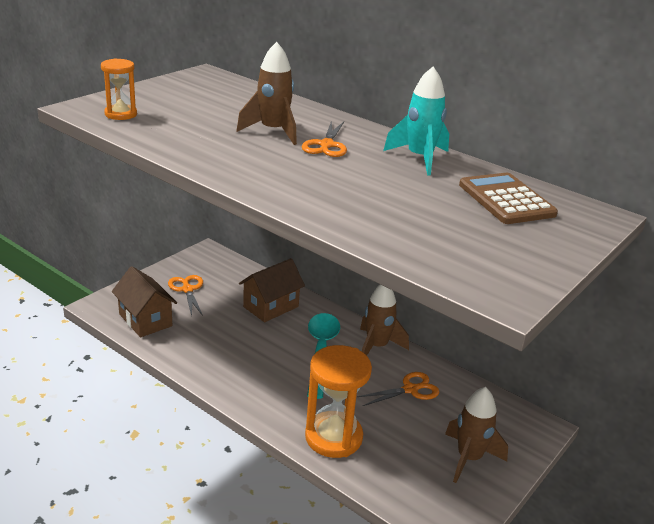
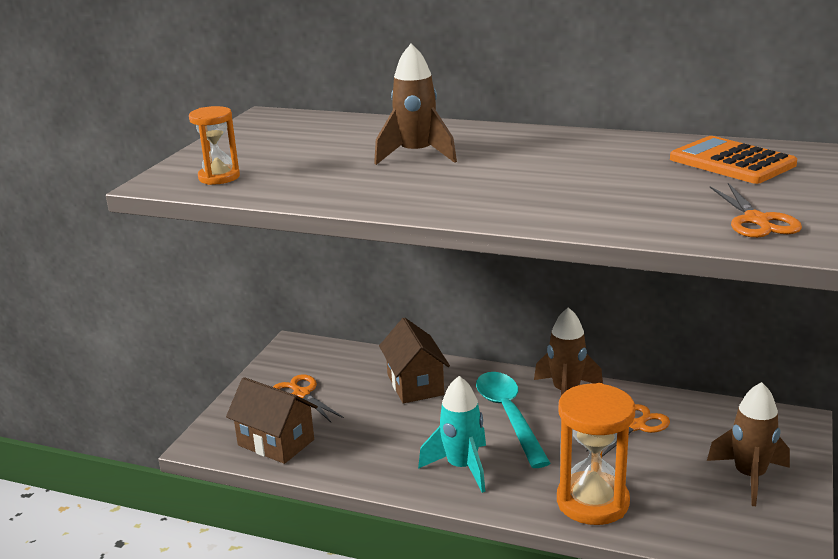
camera: 15 degrees left, 5 degrees down
(271, 307) = (415, 385): brown house -> brown house turned 45 degrees counterclockwise
(326, 145) = (490, 155): orange scissors -> orange scissors (756, 220)
(419, 158) = (602, 145): turquoise rocket -> turquoise rocket (462, 467)
(506, 200) = (732, 162): brown calculator -> orange calculator

